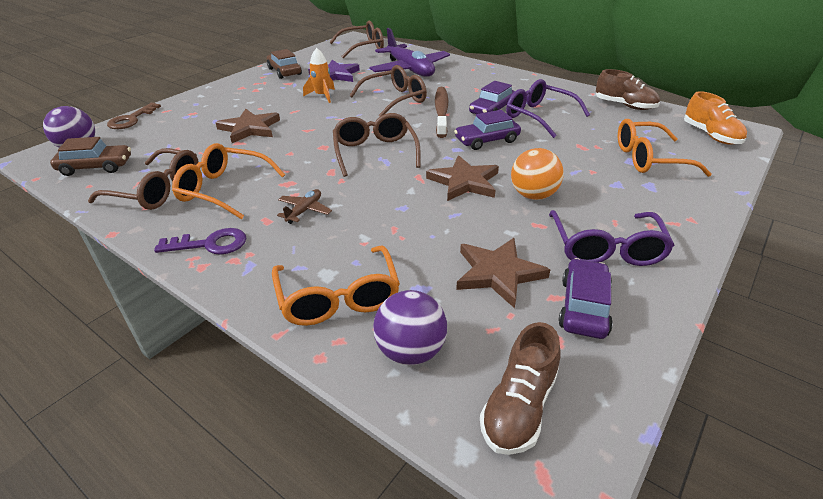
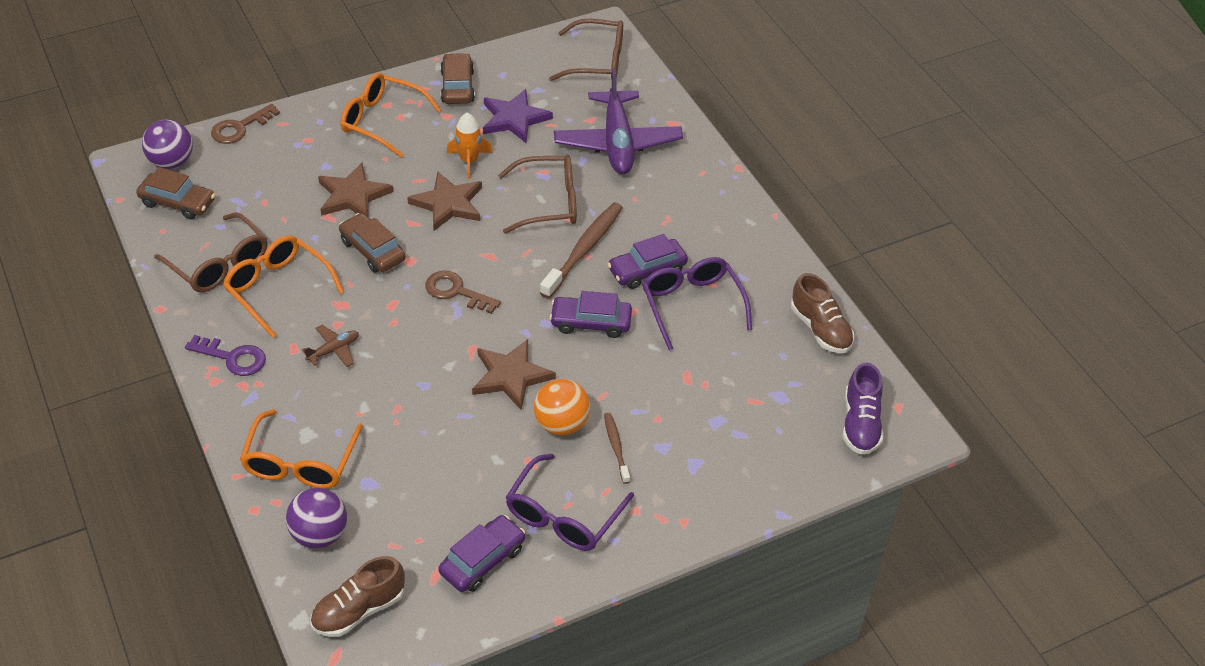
camera: 25 degrees right, 10 degrees up
(289, 149) = (372, 250): none -> brown car
(375, 152) = (456, 292): brown glasses -> brown key
(498, 273) = (444, 497): brown star -> brown star (448, 204)
(587, 195) = (616, 447): none -> brown toothbrush
(648, 159) = (739, 427): orange glasses -> orange glasses (381, 121)
(710, 135) = (860, 424): orange shoe -> purple shoe

